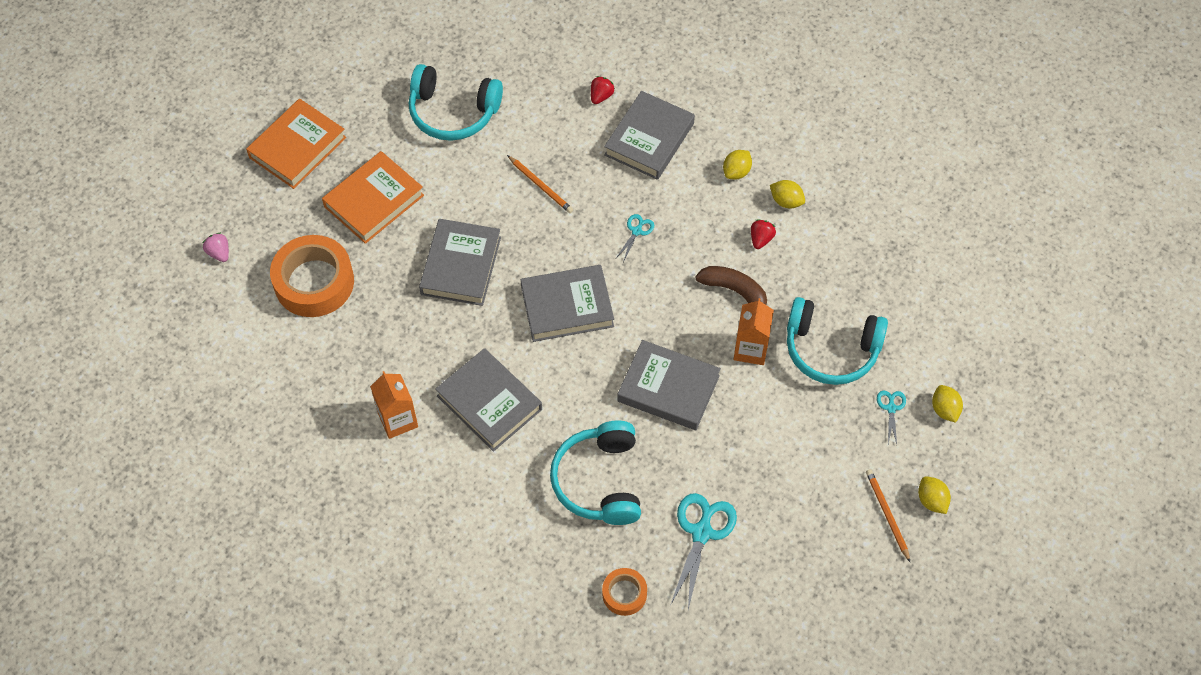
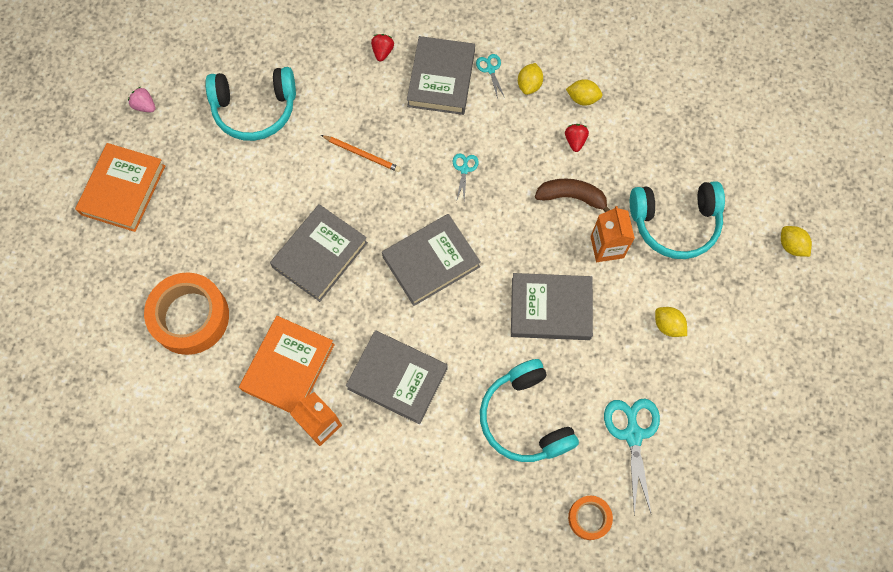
camera: 20 degrees left, 10 degrees up
(219, 253) = (89, 318): pink strawberry -> pink strawberry (145, 106)
(374, 201) = (215, 219): orange book -> orange book (288, 367)
(461, 266) = (320, 255): grey book -> grey book turned 45 degrees clockwise
(887, 515) = (782, 360): orange pencil -> none
(891, 408) = (746, 260): turquoise scissors -> turquoise scissors (490, 69)
(931, 500) = (814, 333): yellow lemon -> yellow lemon (668, 325)

